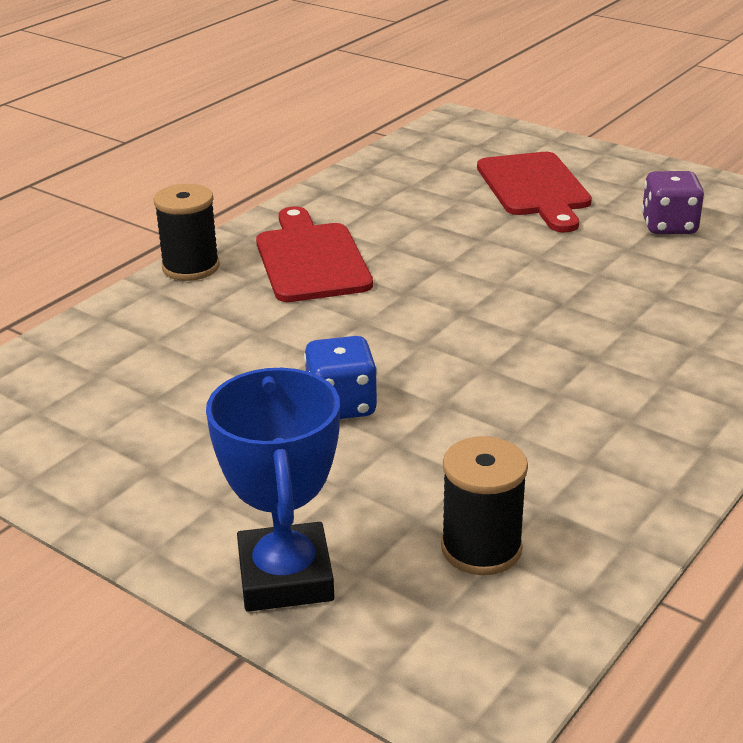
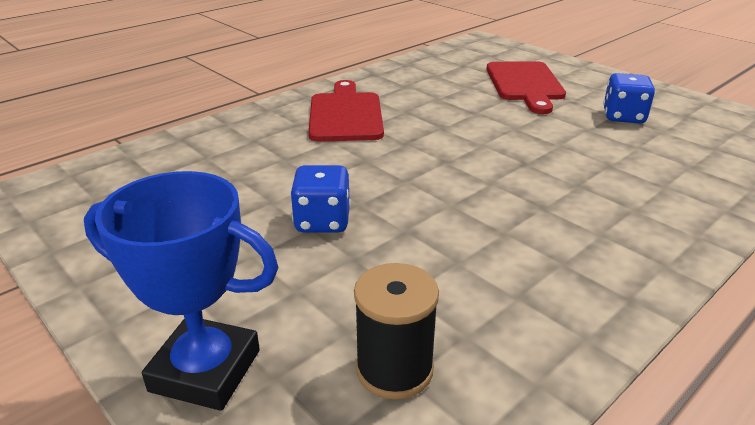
camera: 10 degrees right, 0 degrees up
(191, 267) = (259, 112): black spool -> none
(285, 577) = (205, 370): blue trophy -> blue trophy turned 75 degrees counterclockwise
(669, 226) = (623, 117): purple dice -> blue dice

